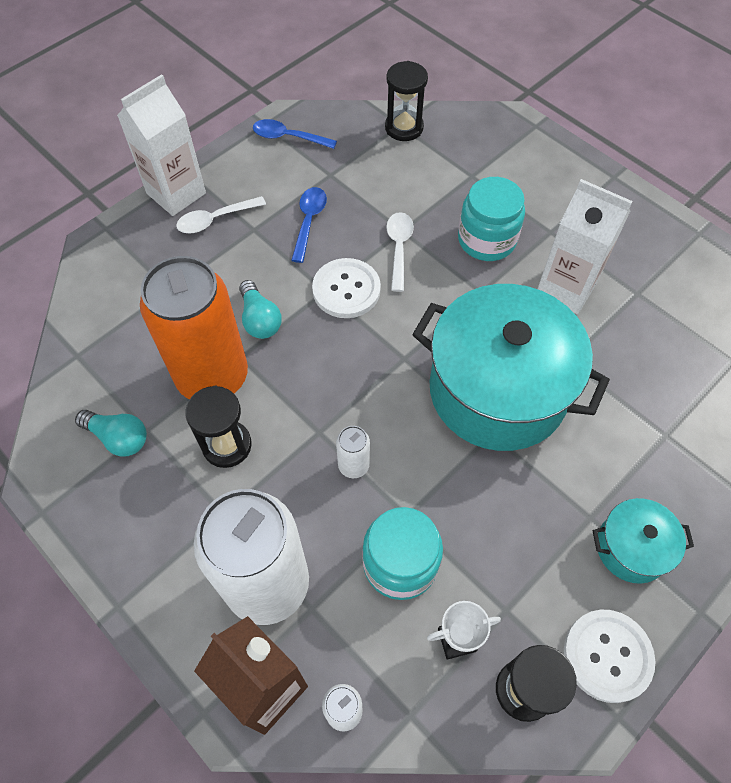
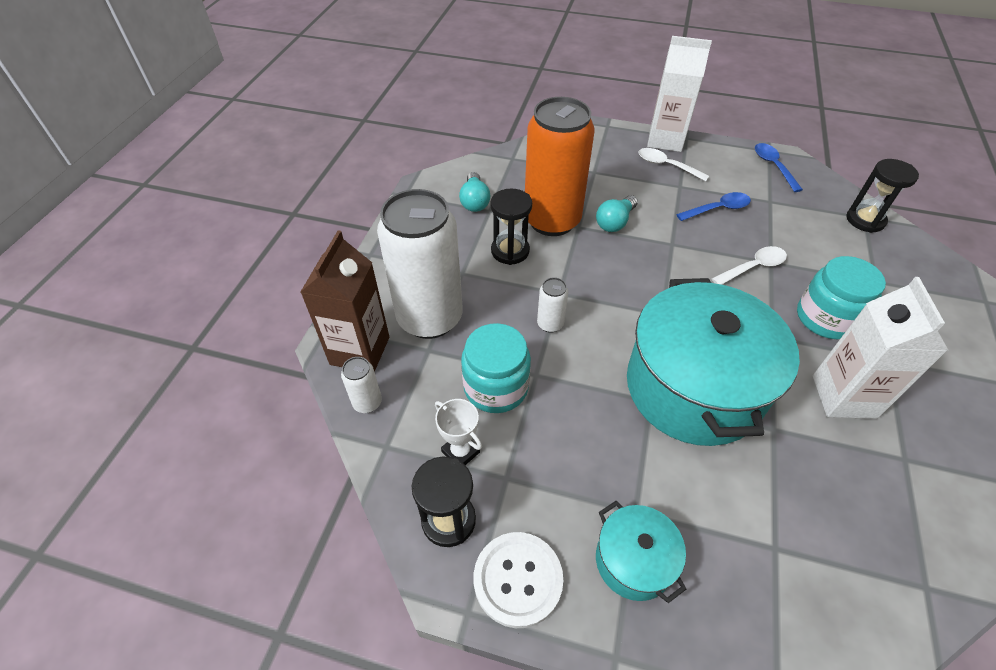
camera: 60 degrees right, 10 degrees down
(346, 290) = (685, 254): white button -> none

